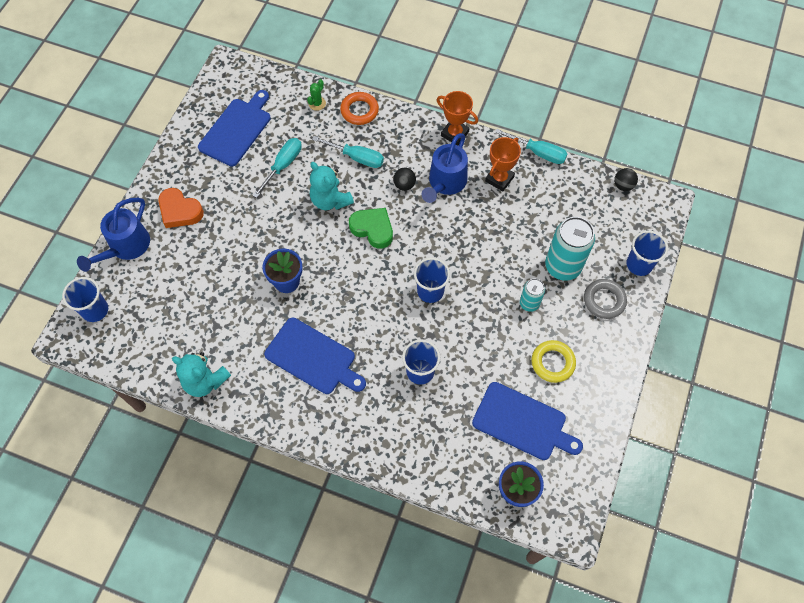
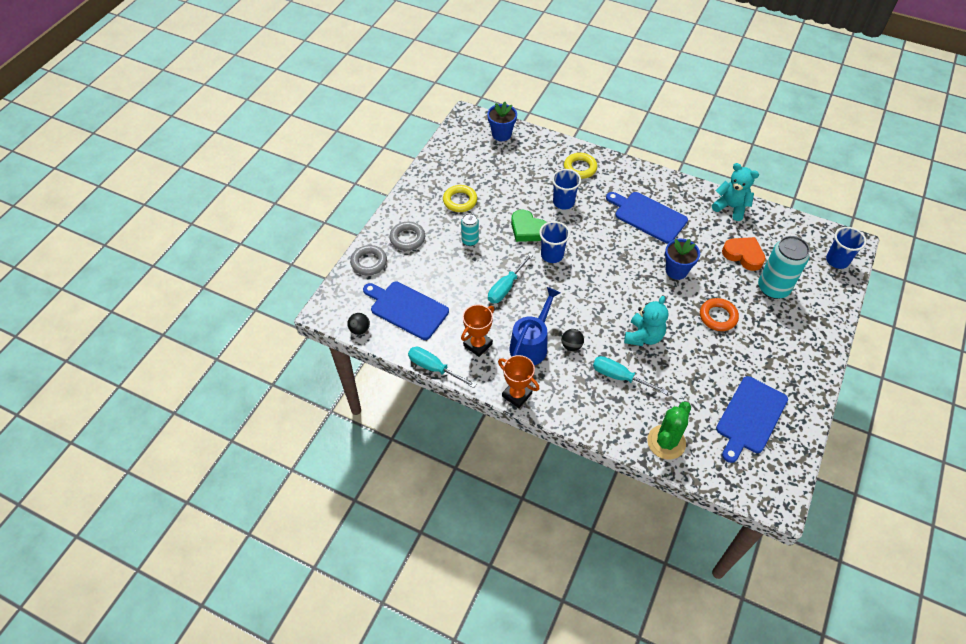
camera: 175 degrees left, 10 degrees down
(125, 247) = (828, 308): blue watering can -> none
(180, 211) = (787, 337): orange heart -> orange heart (743, 255)
(283, 165) = (694, 374): turquoise screwdriver -> turquoise screwdriver (505, 287)
(317, 103) = (666, 442): green cactus -> green cactus, size x1.98
(330, 200) = (643, 336): turquoise teddy bear -> turquoise teddy bear turned 60 degrees clockwise
(359, 111) = (618, 429): orange ring -> orange ring (718, 317)
(373, 229) = (602, 308): green heart -> green heart (527, 229)
(400, 433) = (580, 168): none -> yellow ring
(522, 422) = (490, 168): blue cutting board -> blue cutting board (407, 309)
(562, 266) = (435, 265): turquoise can -> turquoise can (773, 288)
(639, 264) = (369, 262): blue cup -> grey ring

